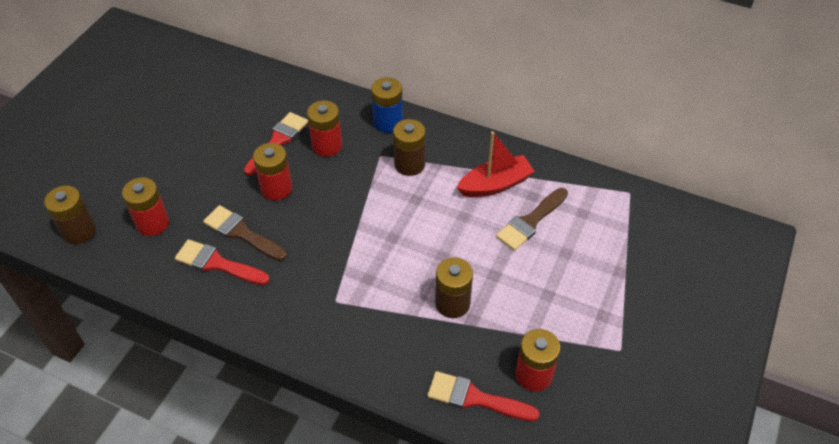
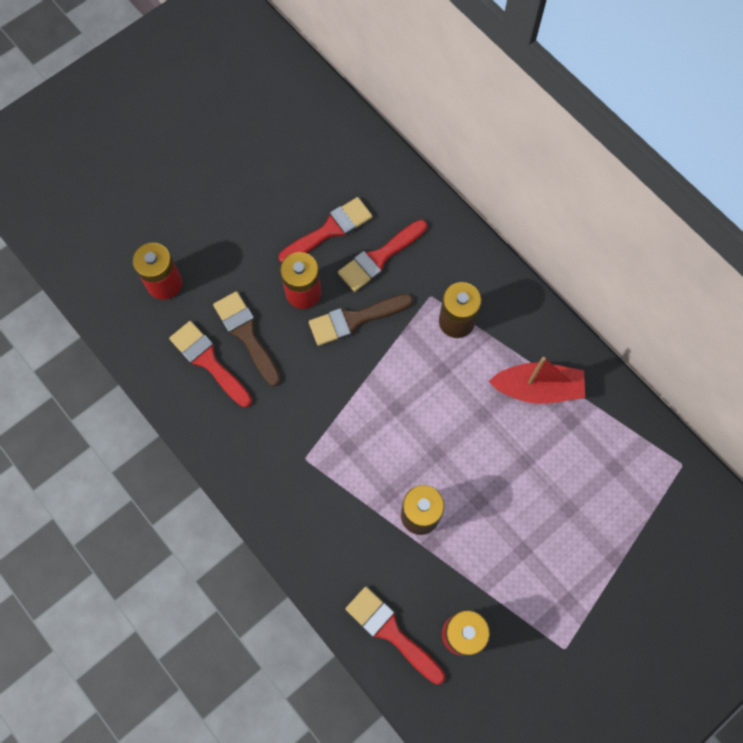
camera: 25 degrees right, 20 degrees up
(79, 231) = (91, 263): brown battery -> none
(327, 145) = (379, 258): red battery -> red brush
(388, 122) = (459, 253): blue battery -> none
(530, 221) = (551, 453): brown brush -> brown brush (354, 320)

